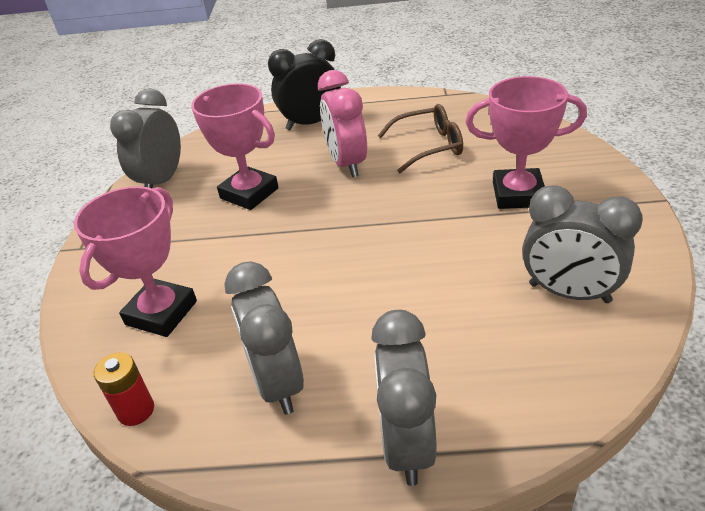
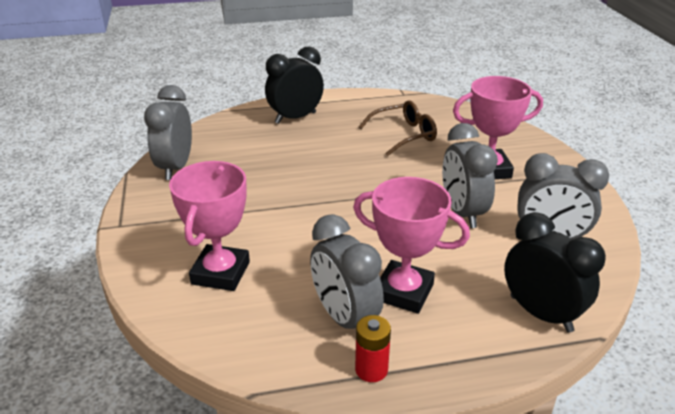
camera: 15 degrees left, 5 degrees down
(136, 410) = (230, 348): red battery -> red battery (371, 369)
(249, 193) = (262, 175): pink trophy -> pink trophy (403, 292)
(347, 164) = (339, 150): pink clock -> none
(406, 443) = (464, 351): grey clock -> grey clock (462, 213)
(523, 399) = (541, 313): none -> black clock

